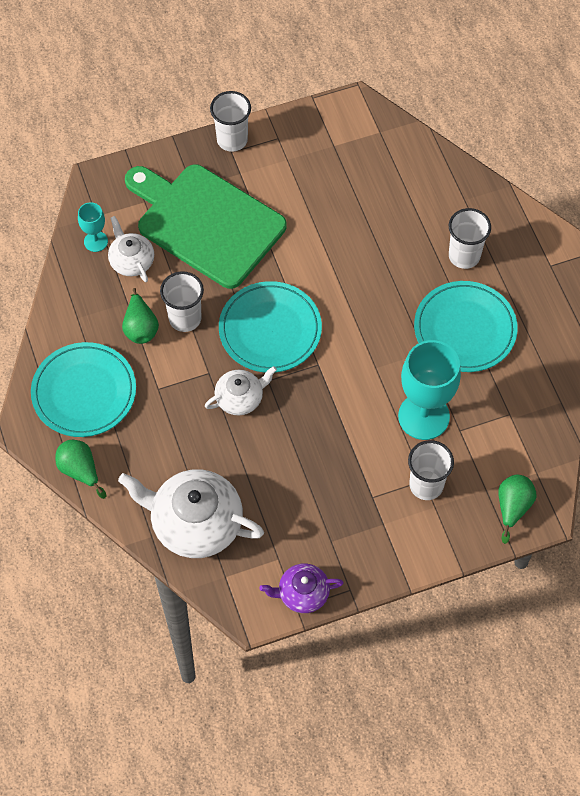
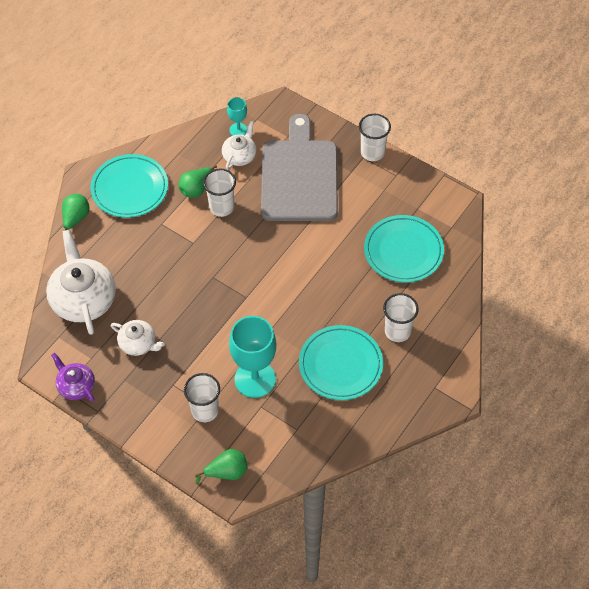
camera: 55 degrees right, 5 degrees down
(206, 223) = (299, 176): green cutting board -> grey cutting board
(240, 398) = (188, 270): white teapot -> white teapot (138, 343)
(270, 330) = (250, 256): turquoise plate -> turquoise plate (403, 251)

